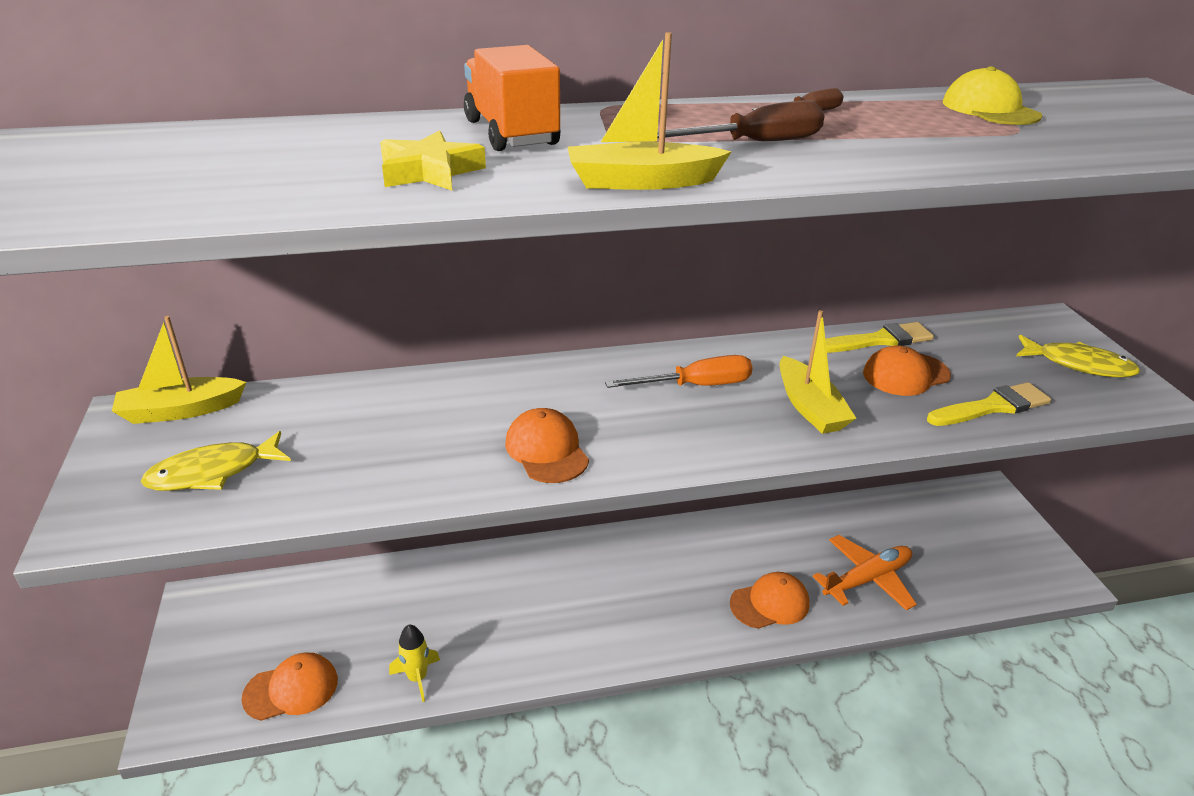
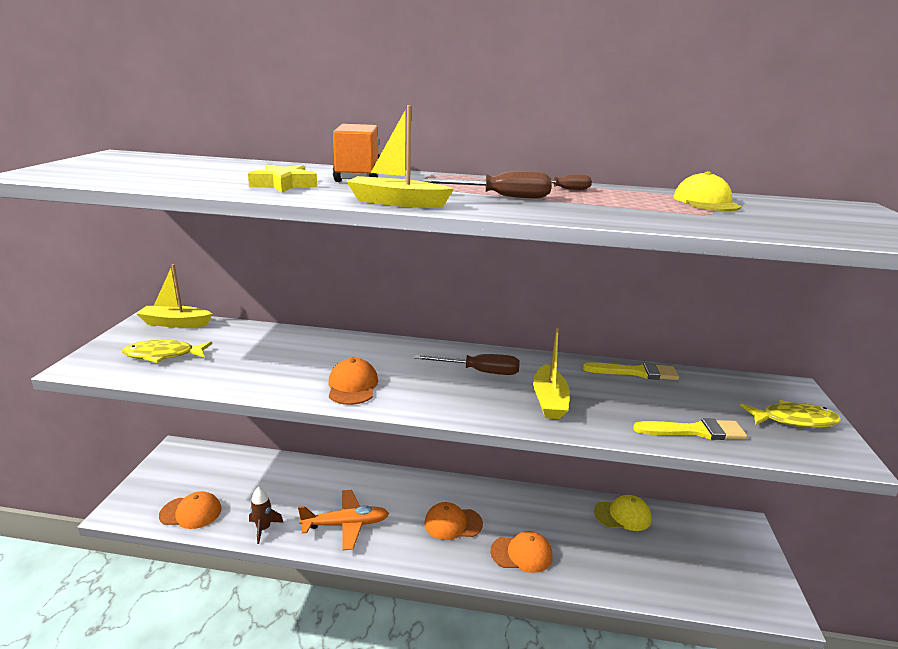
camera: 20 degrees right, 10 degrees down
(417, 677) = (263, 528): yellow rocket -> brown rocket
(696, 386) = (479, 372): orange screwdriver -> brown screwdriver
(857, 518) = (622, 515): none -> yellow cap
(867, 579) = (606, 559): orange plane -> orange plane (346, 524)
(905, 374) = (639, 396): orange cap -> orange cap (452, 523)
(1078, 364) = (794, 420): yellow fish -> yellow fish turned 45 degrees counterclockwise

